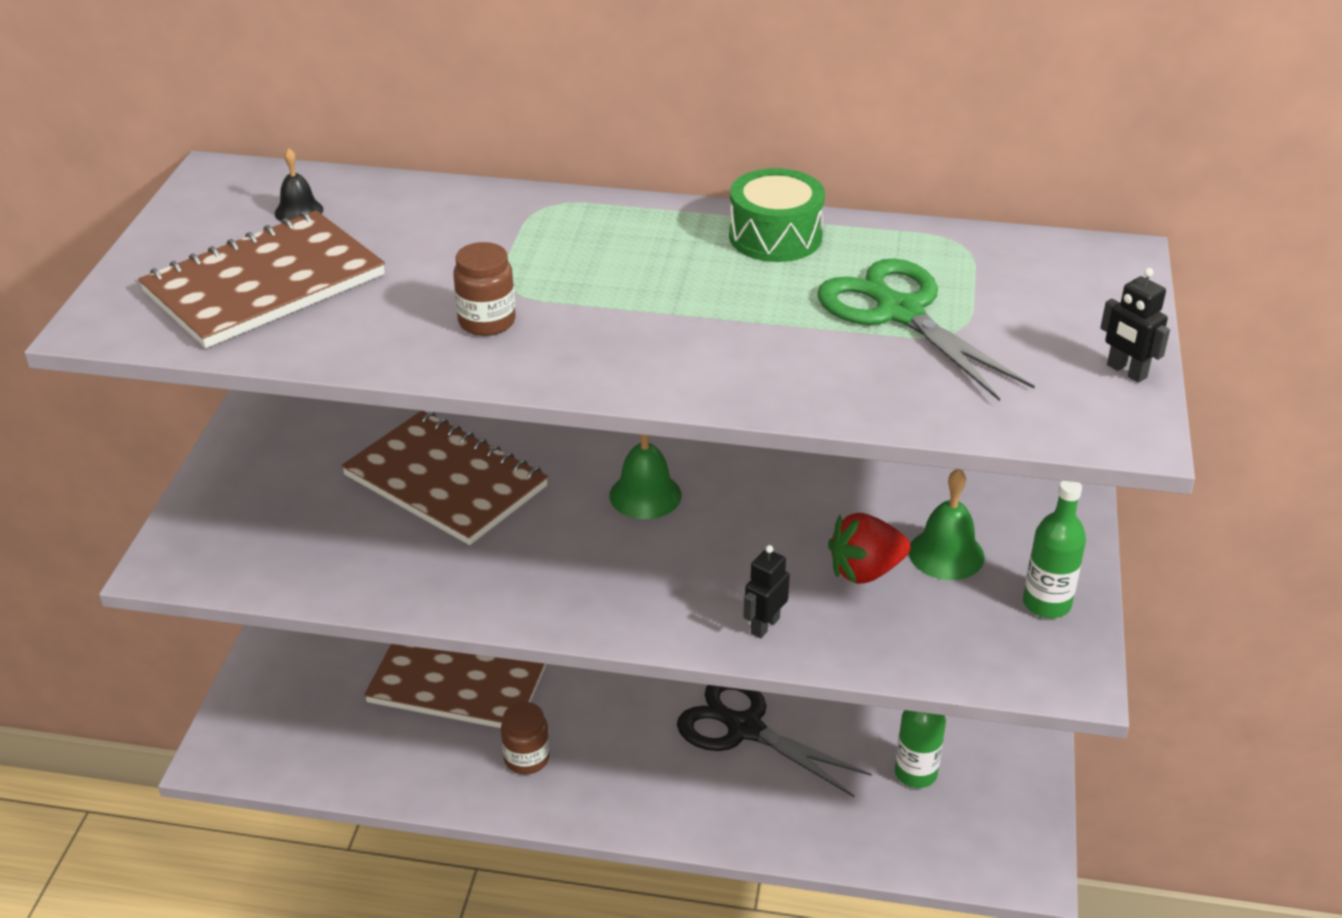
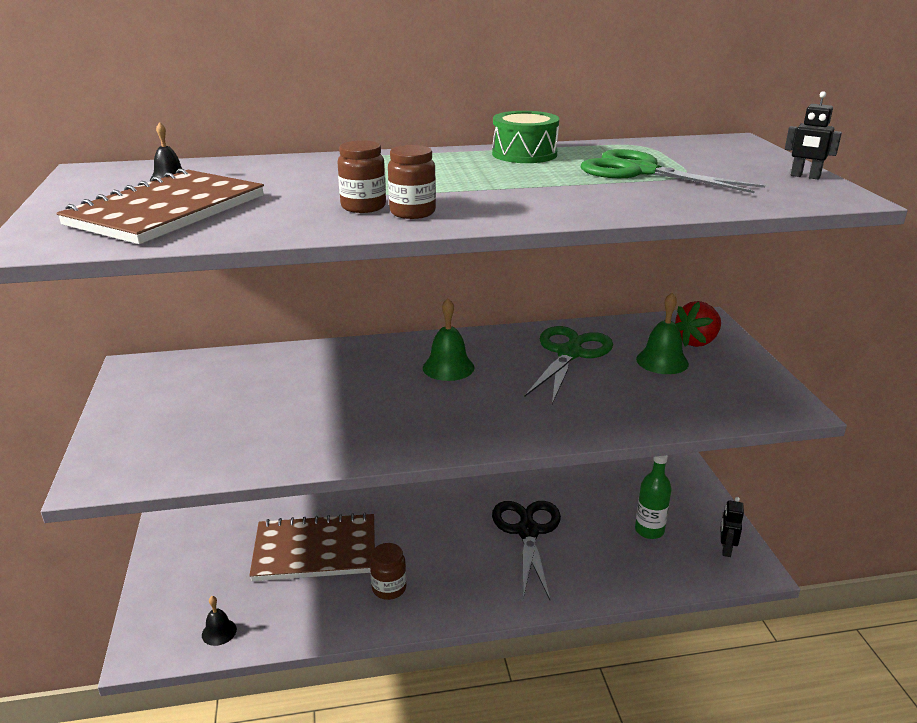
camera: 20 degrees left, 10 degrees down
(307, 758) = (219, 632): none -> black bell
(445, 481) = (301, 385): brown notebook -> none
(536, 346) = (412, 212): none -> brown jar
(745, 728) = (527, 531): black scissors -> black scissors turned 75 degrees clockwise
(764, 625) = (581, 420): black robot -> black robot (726, 549)
(823, 509) = (569, 353): none -> green scissors
(865, 571) = (621, 379): red strawberry -> red strawberry (697, 342)
(1046, 604) = (742, 374): green bottle -> none

